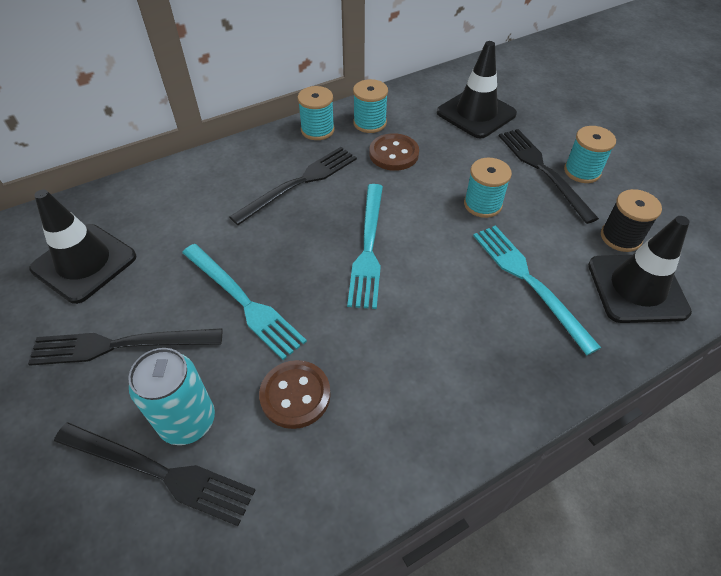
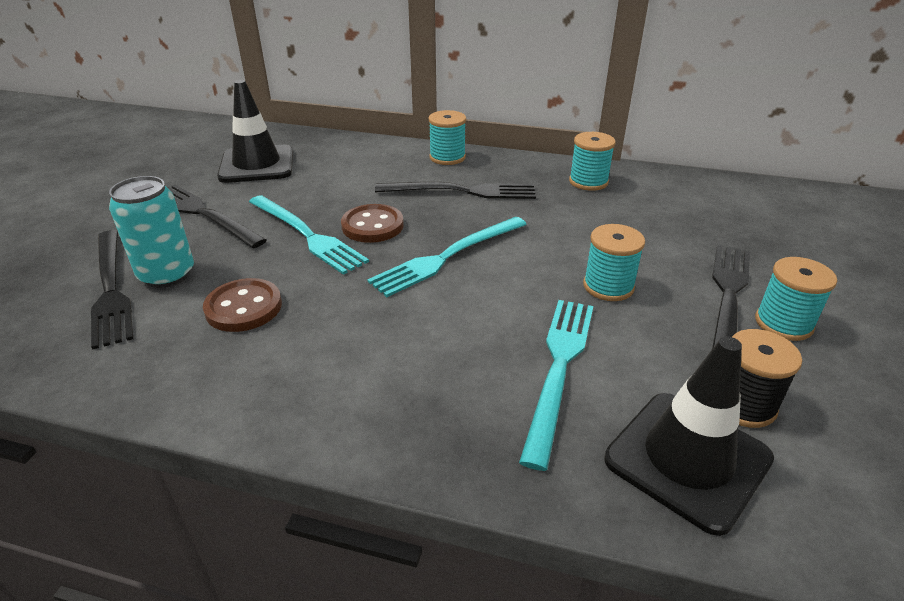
camera: 45 degrees right, 15 degrees down
(242, 301) = (306, 234): turquoise fork -> turquoise fork turned 45 degrees counterclockwise
(317, 130) = (532, 167): turquoise spool -> turquoise spool (447, 157)
(394, 154) = (576, 210): brown button -> brown button (372, 226)
(476, 113) = (717, 221): black traffic cone -> none

